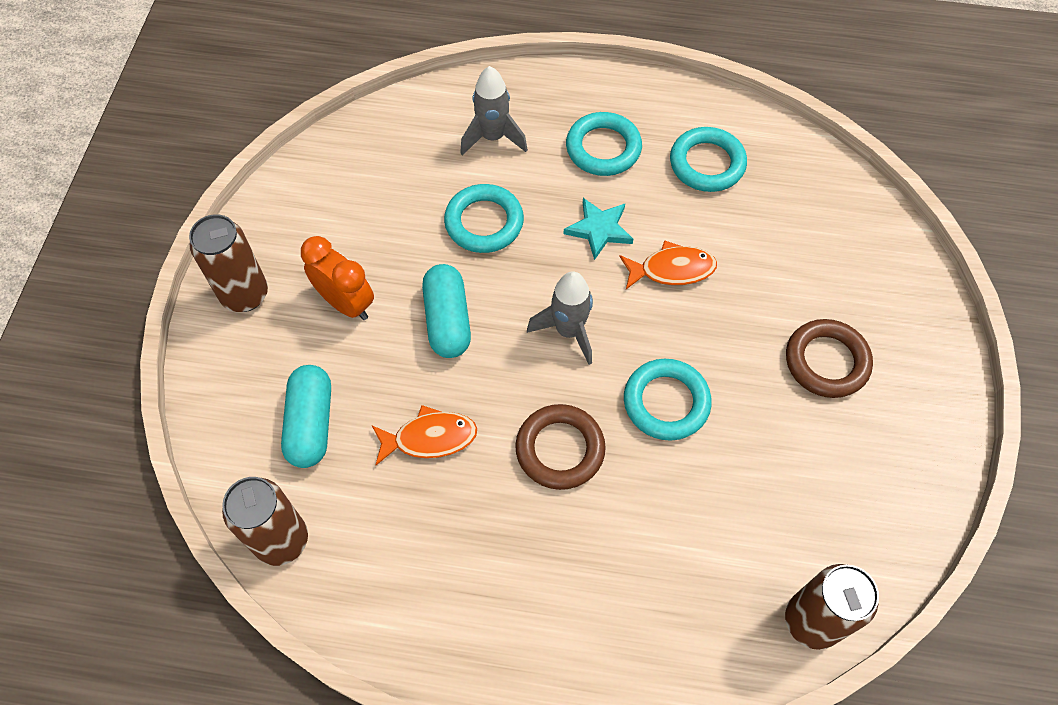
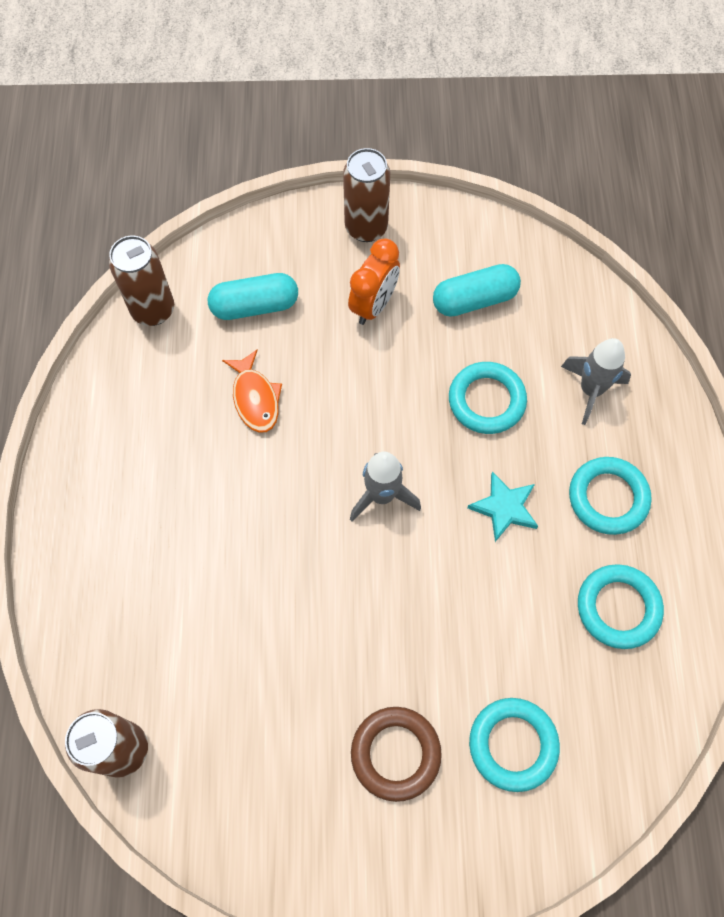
camera: 80 degrees right, 5 degrees up
(447, 320) = (373, 390): turquoise capsule -> turquoise capsule (474, 300)
(560, 449) = (260, 506): brown ring -> none
(666, 402) = (322, 595): turquoise ring -> turquoise ring (513, 744)
(672, 269) = (473, 585): orange fish -> none

